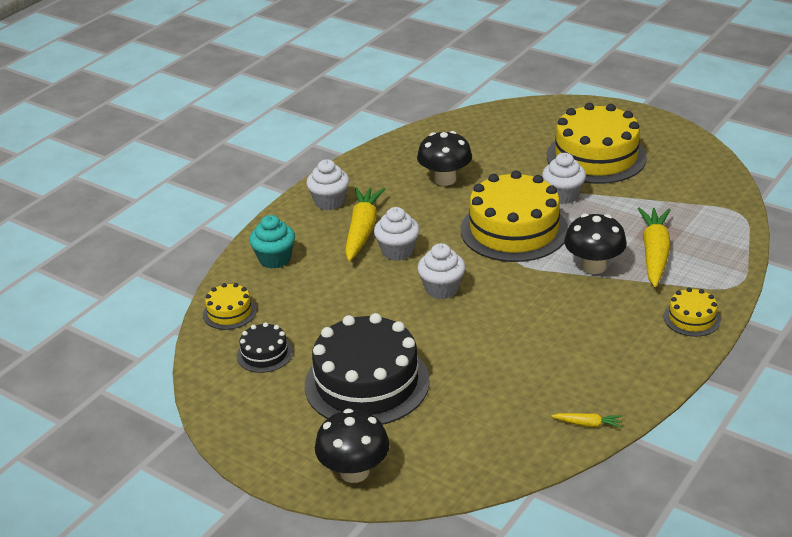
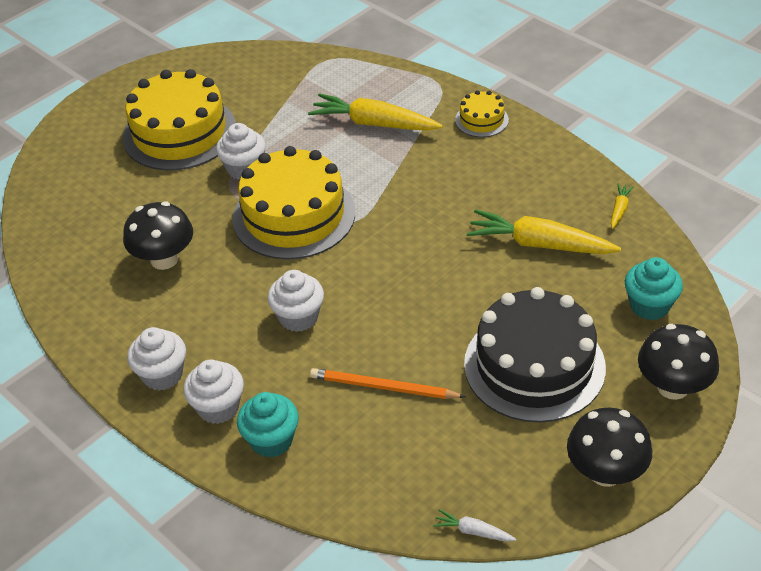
camera: 80 degrees left, 10 degrees up
(196, 365) = (473, 531): none -> white carrot
(229, 312) = (372, 493): yellow cake -> none
(264, 353) = (464, 458): black cake -> none
(331, 303) = (383, 387): none -> orange pencil
(362, 230) = (242, 346): yellow carrot -> yellow carrot (540, 244)
(442, 289) = (384, 286): white cupcake -> white cupcake (218, 407)
(455, 452) = (649, 306): none -> turquoise cupcake
(593, 266) = (381, 167): black mushroom -> black mushroom (605, 472)

